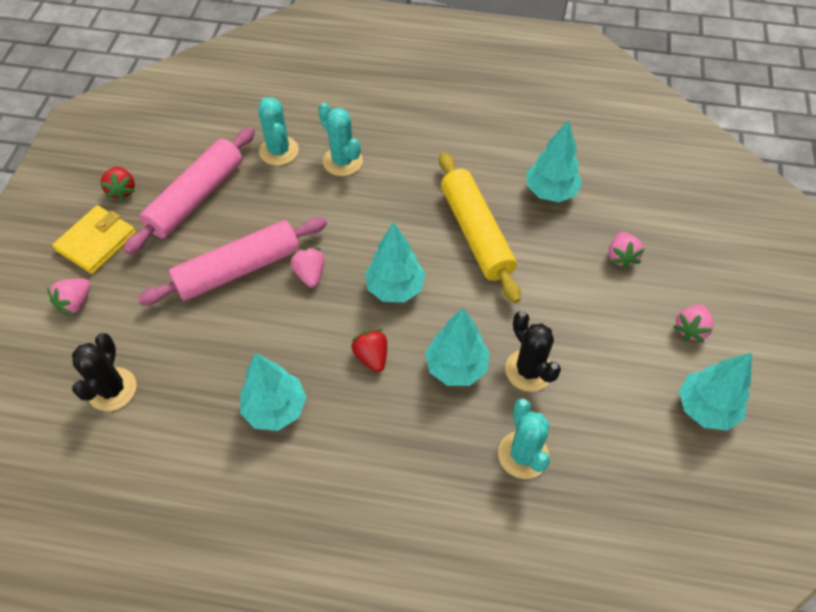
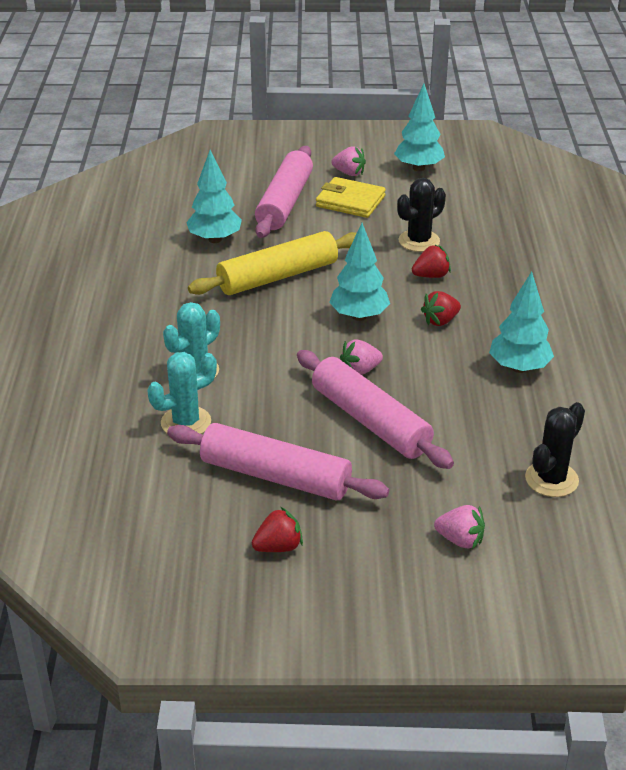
camera: 100 degrees left, 20 degrees down
(97, 242) = (368, 547): yellow wallet -> yellow wallet (350, 201)
(112, 389) = (551, 479): black cactus -> black cactus turned 45 degrees counterclockwise
(456, 367) = (431, 276): turquoise tree -> red strawberry
(523, 455) = (496, 240): turquoise cactus -> none
(621, 257) = (284, 202): pink strawberry -> pink rolling pin

